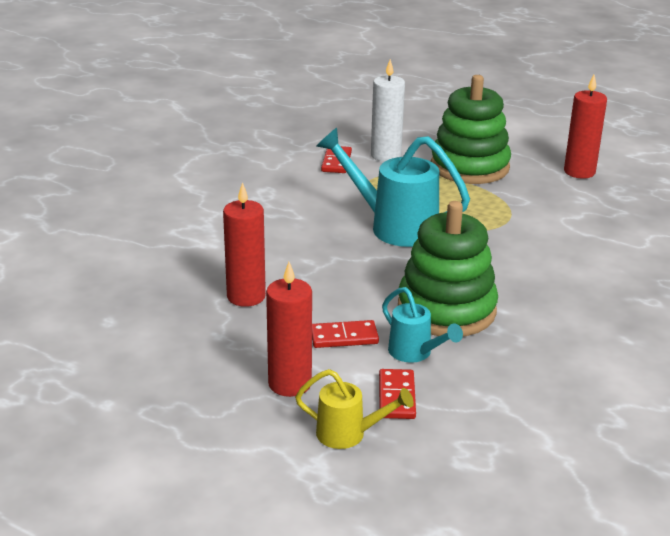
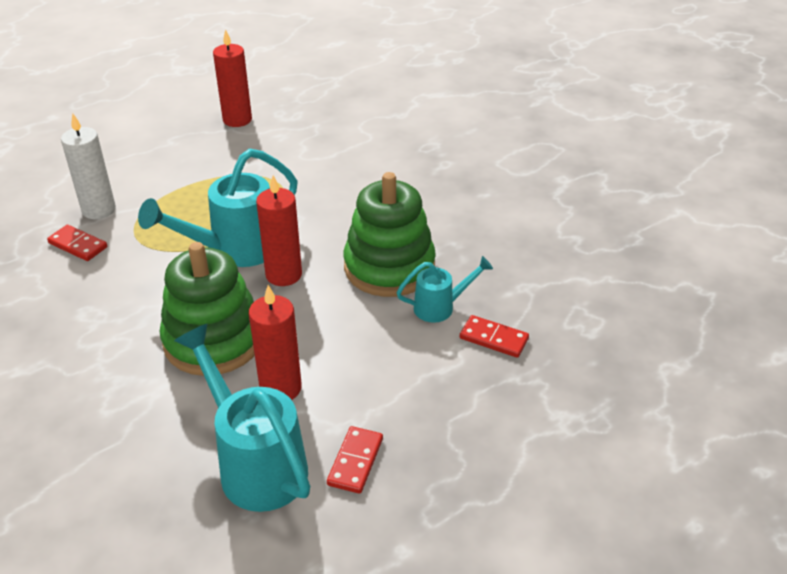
camera: 65 degrees left, 10 degrees up
(159, 308) = (255, 462): none -> turquoise watering can
(290, 384) = (442, 399): red candle -> red candle (283, 275)
(344, 337) = (391, 342): red domino -> red domino (355, 462)
(349, 434) = (531, 384): yellow watering can -> none
(469, 167) = (172, 170): green stacking toy -> green stacking toy (213, 340)

